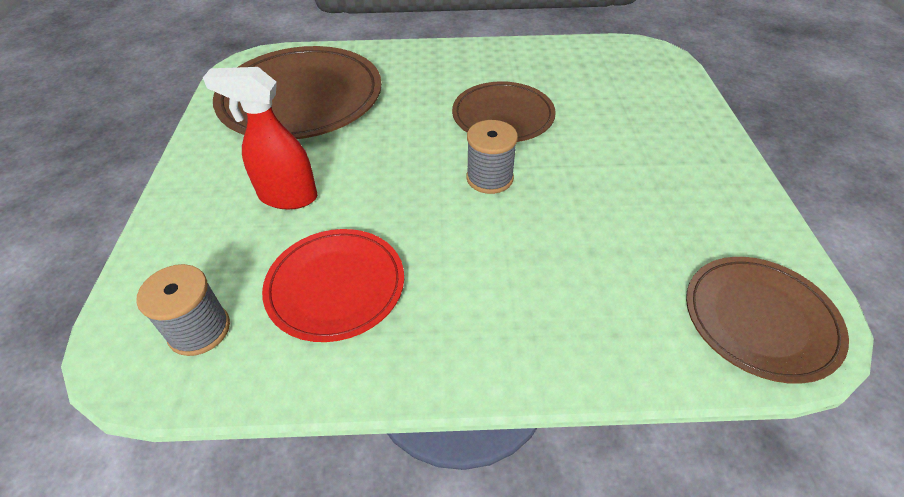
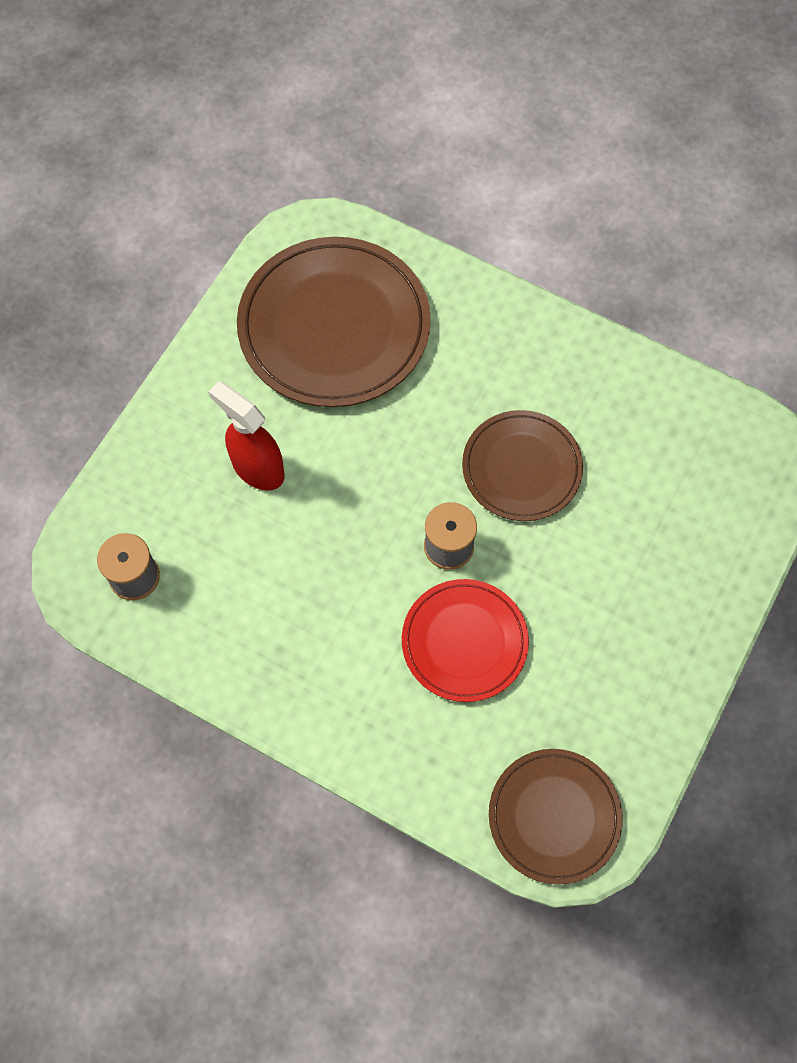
camera: 30 degrees right, 20 degrees up
(336, 286) = (250, 593): red plate -> red plate (464, 642)

